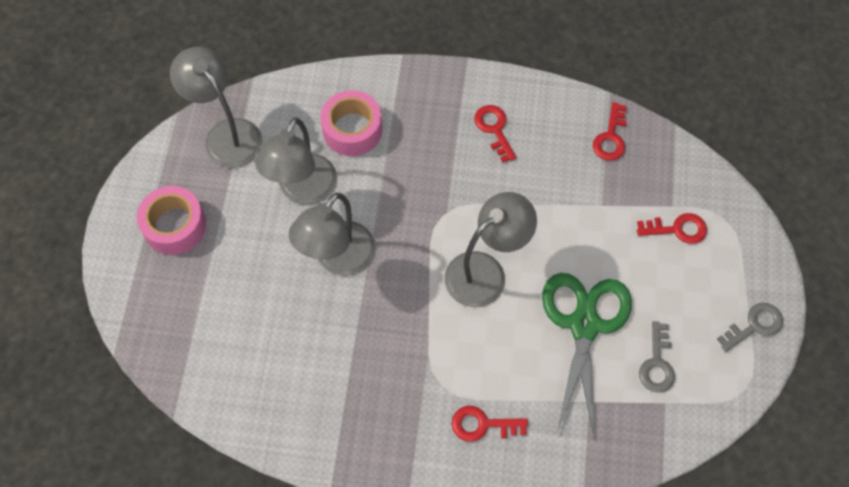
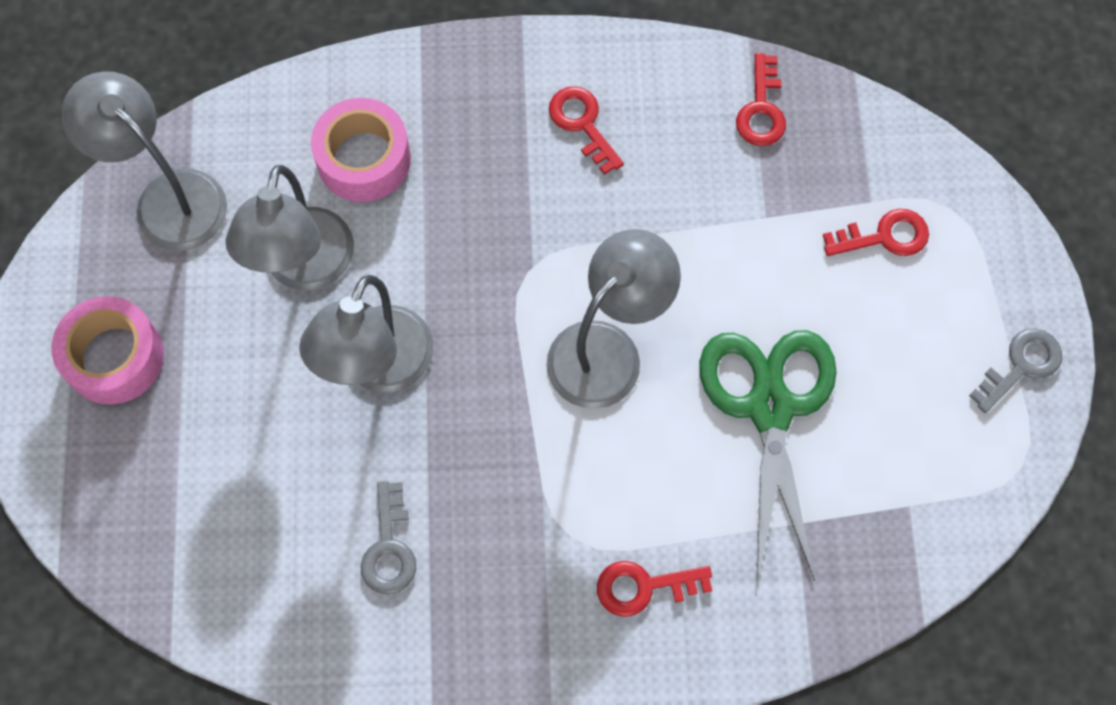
camera: 10 degrees left, 5 degrees up
(657, 364) = (887, 449): grey key -> grey key (389, 548)

